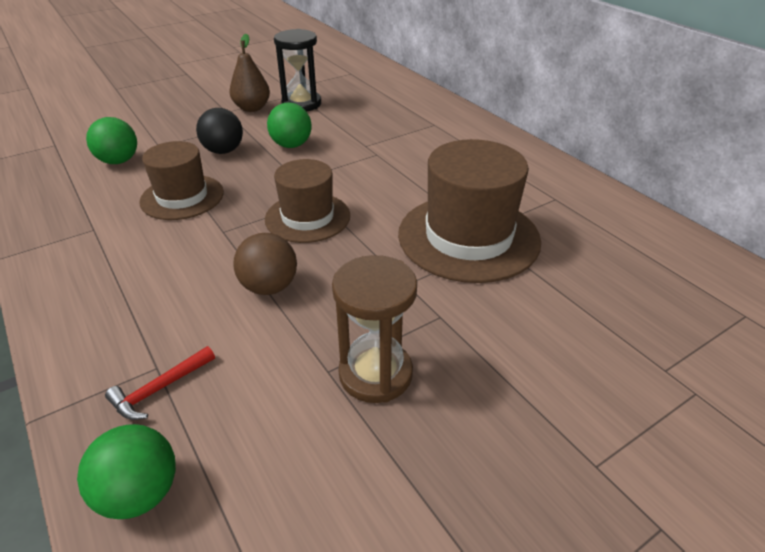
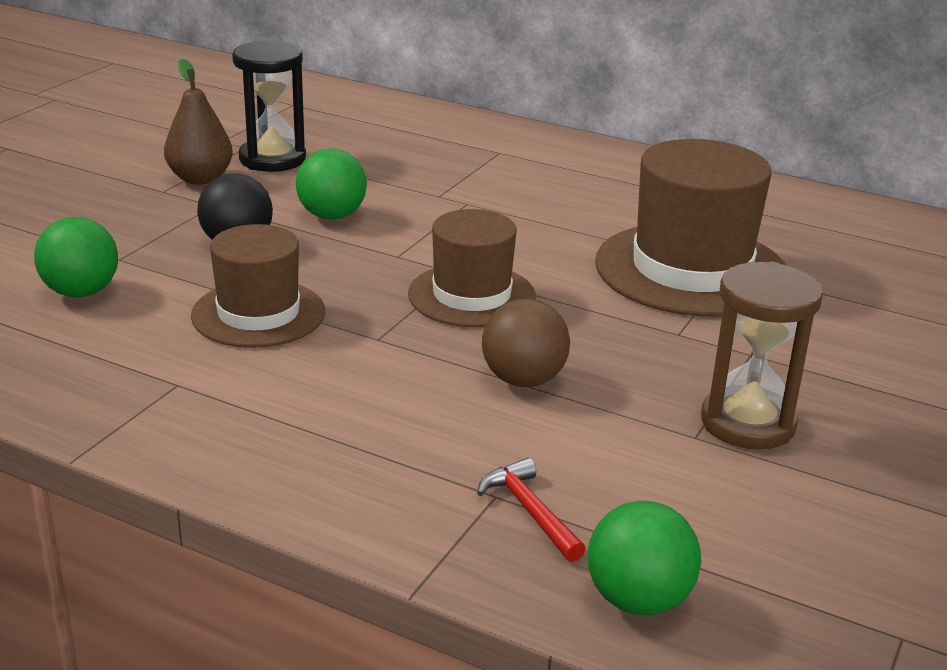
camera: 30 degrees left, 10 degrees down
(160, 389) = (530, 512): red hammer -> red hammer turned 135 degrees clockwise

